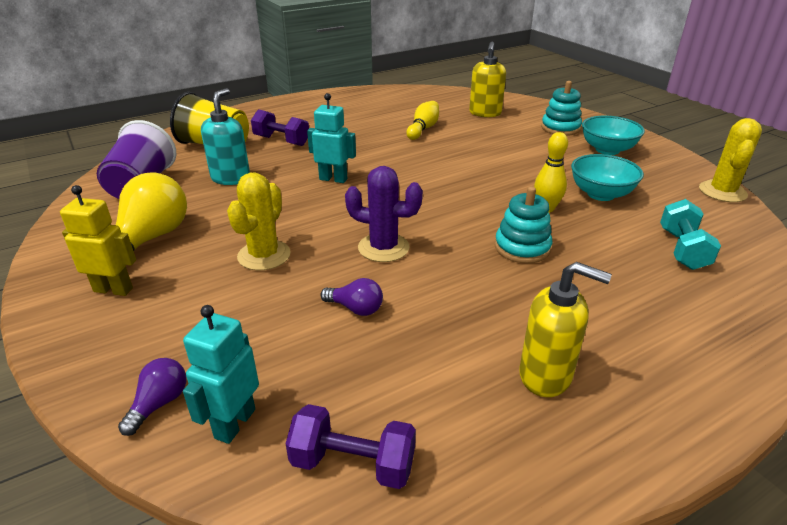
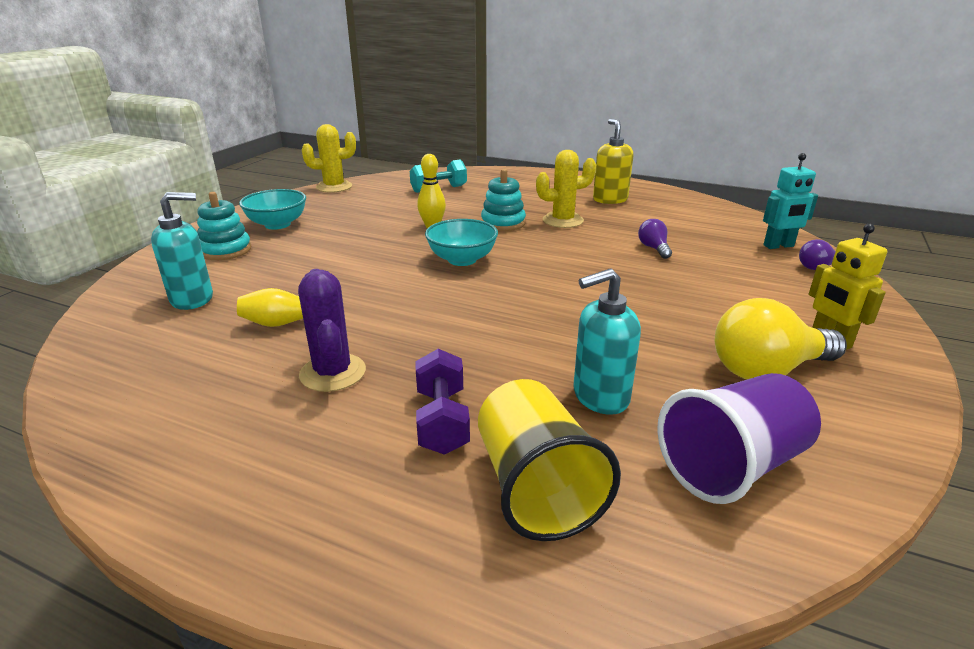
camera: 125 degrees left, 5 degrees down
(264, 255) = (672, 300): yellow cactus -> yellow cactus (563, 220)
(333, 179) = (503, 326): turquoise robot -> none
(353, 464) = (733, 218): purple dumbbell -> none
(383, 248) = (578, 261): purple cactus -> purple cactus (333, 373)
(485, 113) = (193, 299): yellow soap dispenser -> turquoise soap dispenser
(600, 194) = (382, 215): turquoise bowl -> turquoise bowl (462, 260)

